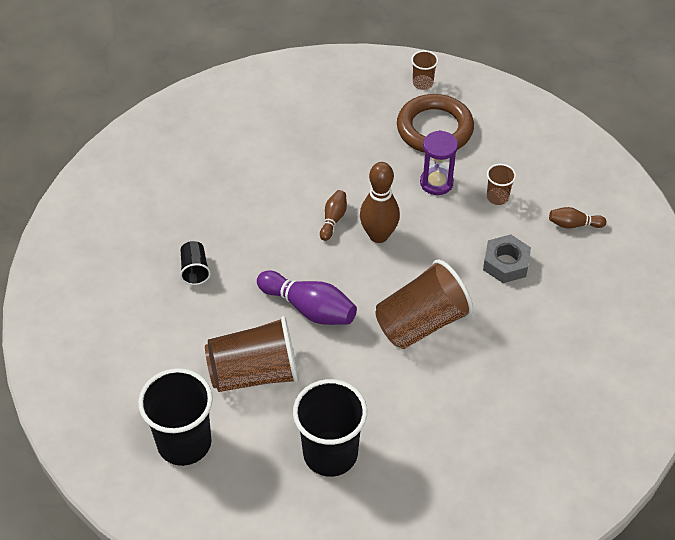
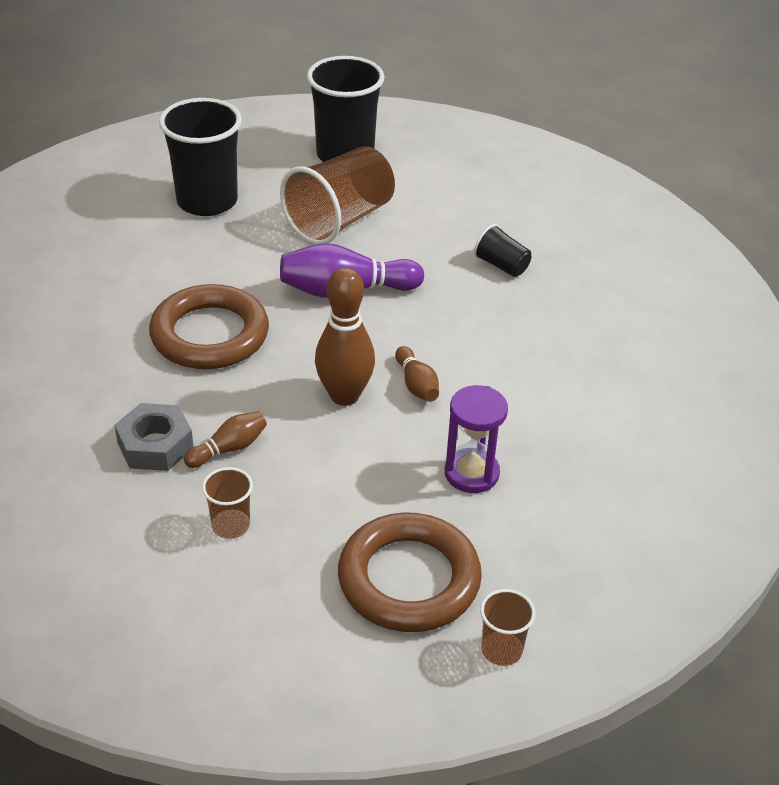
camera: 140 degrees right, 10 degrees down
(421, 323) = (210, 334): brown cup -> brown ring
(436, 183) = (333, 499): purple hourglass -> purple hourglass (471, 473)
(574, 224) = (91, 546): brown bowling pin -> brown bowling pin (229, 448)

